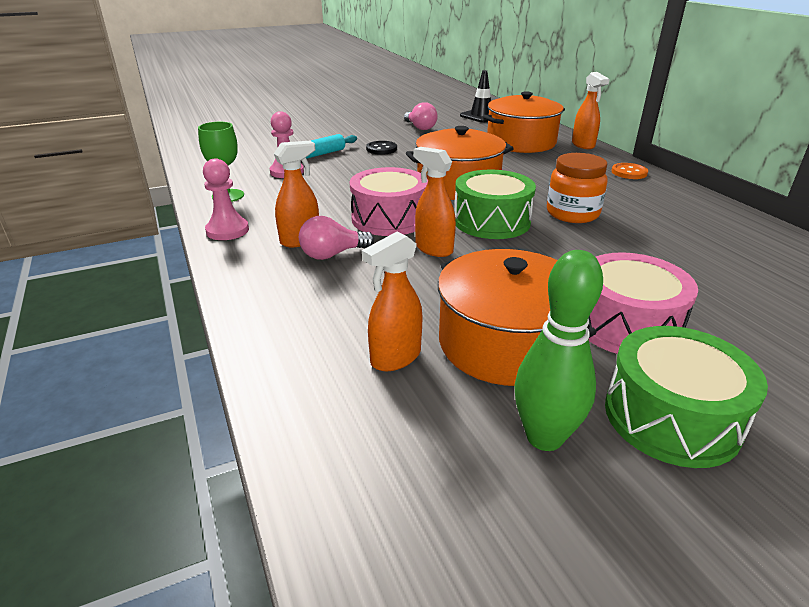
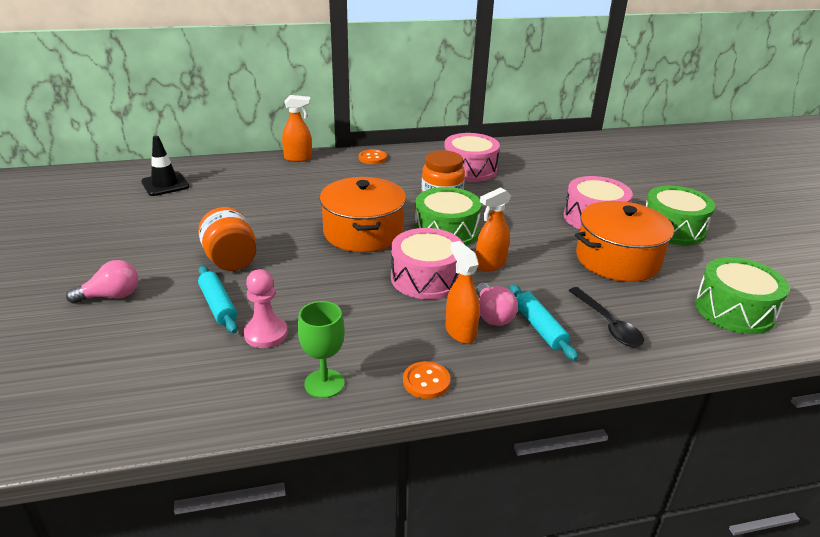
camera: 80 degrees left, 0 degrees up
(227, 230) = (426, 381): pink pawn -> orange button
(315, 281) = (539, 328): none -> turquoise rolling pin
(331, 329) = (608, 324): none -> black spoon
(381, 149) = (231, 260): black button -> orange jar
(395, 358) = (638, 301): orange spray bottle -> none
(405, 469) = (734, 310): none -> green drum
(420, 128) = (173, 225): pink light bulb -> pink light bulb (111, 296)
(521, 142) = (270, 182): orange pot -> none
(544, 437) = (697, 265): green bowling pin -> none
(674, 224) = (469, 169): none -> pink drum

